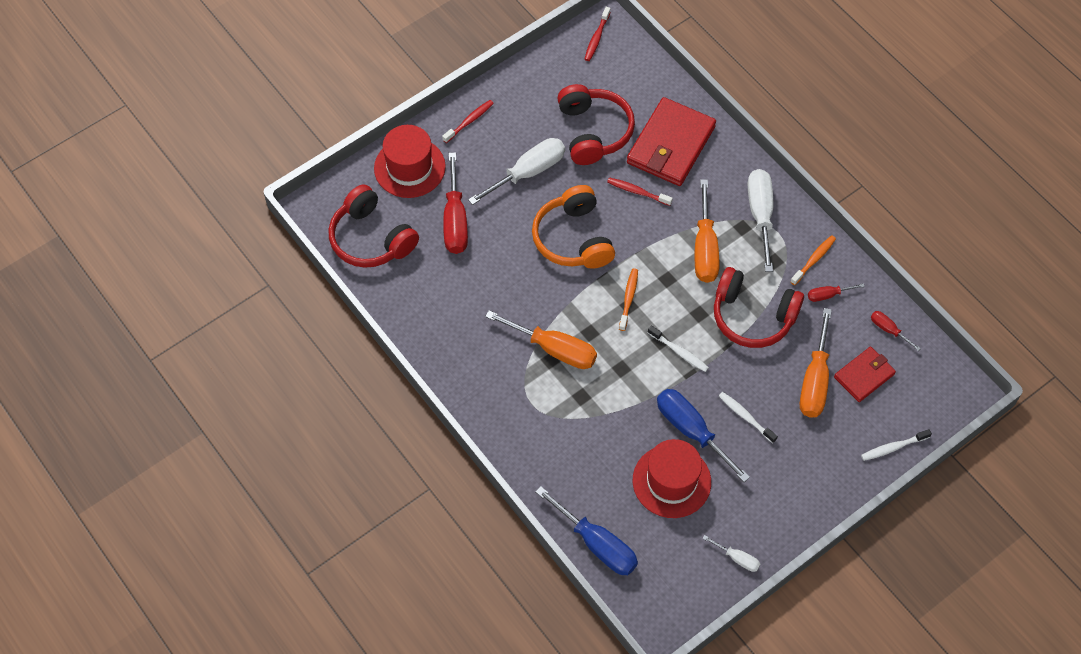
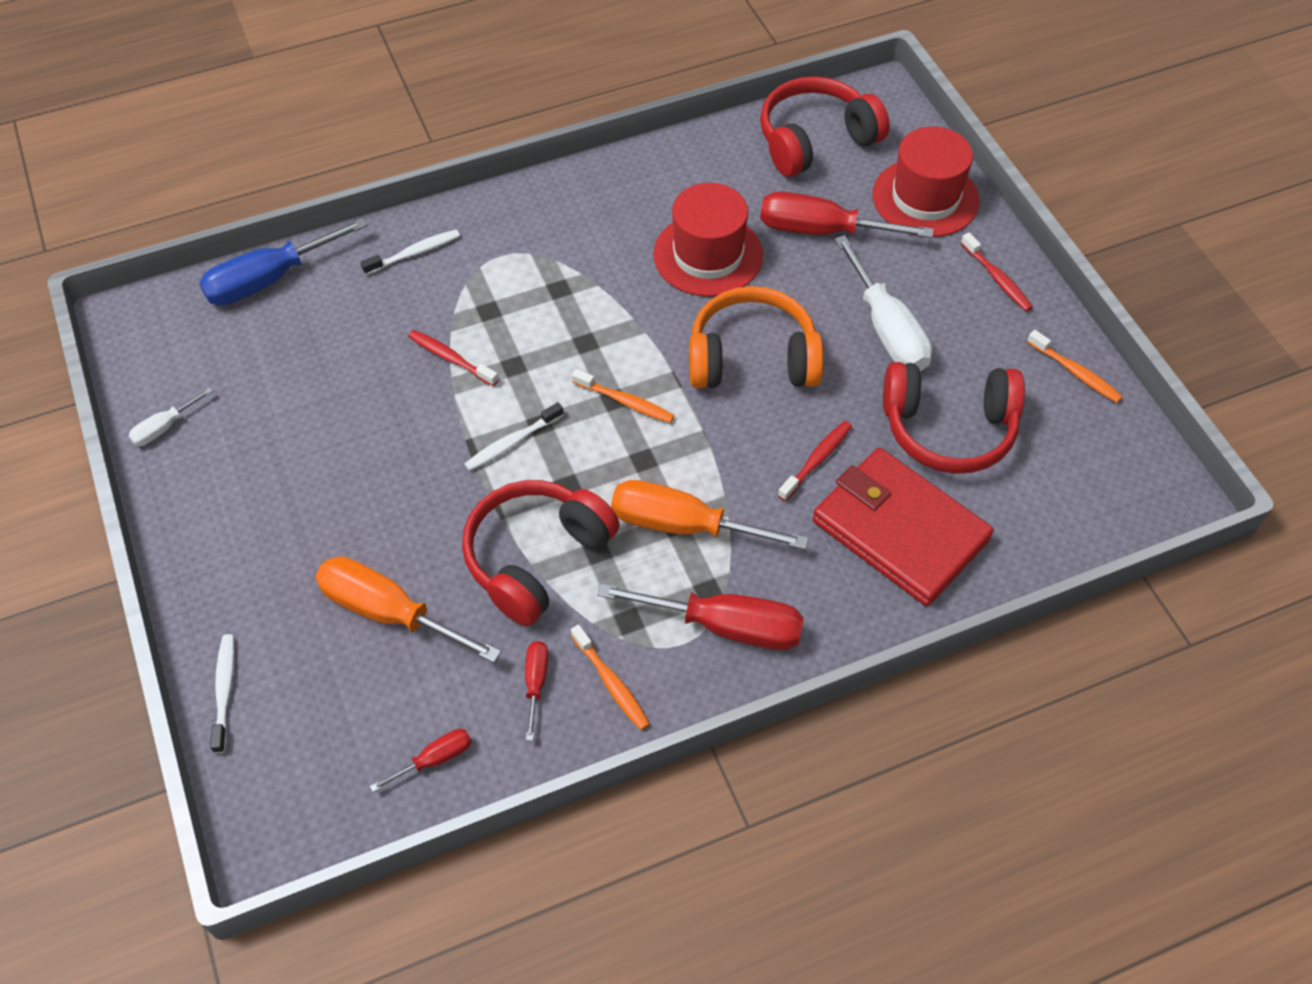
camera: 105 degrees right, 5 degrees down
(532, 75) = (1075, 372): none -> orange toothbrush
(554, 349) = (574, 296): orange screwdriver -> none
(596, 38) = (1147, 478): red toothbrush -> red toothbrush (451, 358)
(671, 481) = (315, 381): red hat -> red hat (708, 255)
(691, 430) = (379, 424): blue screwdriver -> none
(745, 417) = (370, 498): white toothbrush -> white toothbrush (414, 253)
(760, 215) = (725, 626): white screwdriver -> red screwdriver
(864, 375) = (367, 690): red wallet -> none

